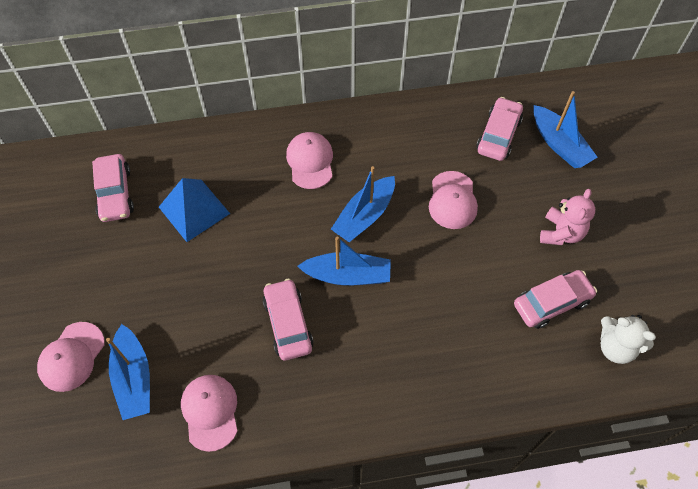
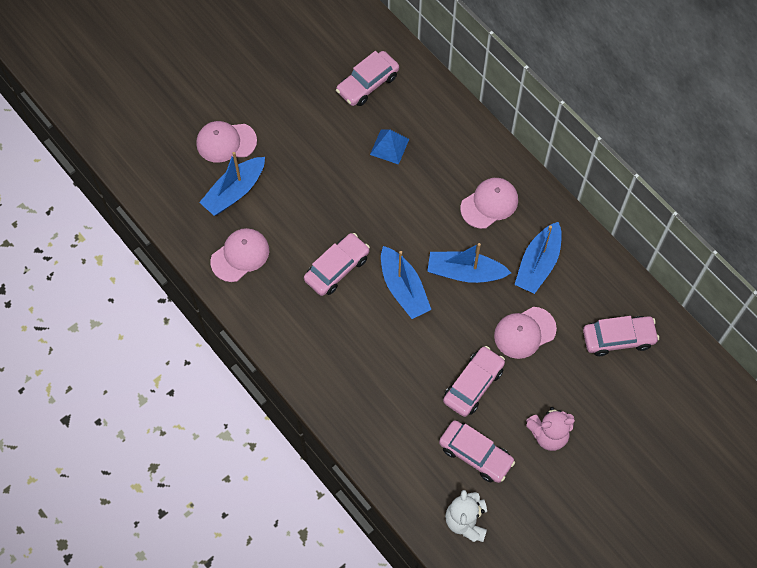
camera: 60 degrees right, 5 degrees up
(194, 210) = (389, 147): blue pyramid -> blue pyramid, size x0.66
(480, 268) = (473, 385): none -> pink car
(559, 144) = (643, 394): blue boat -> blue boat (538, 264)

